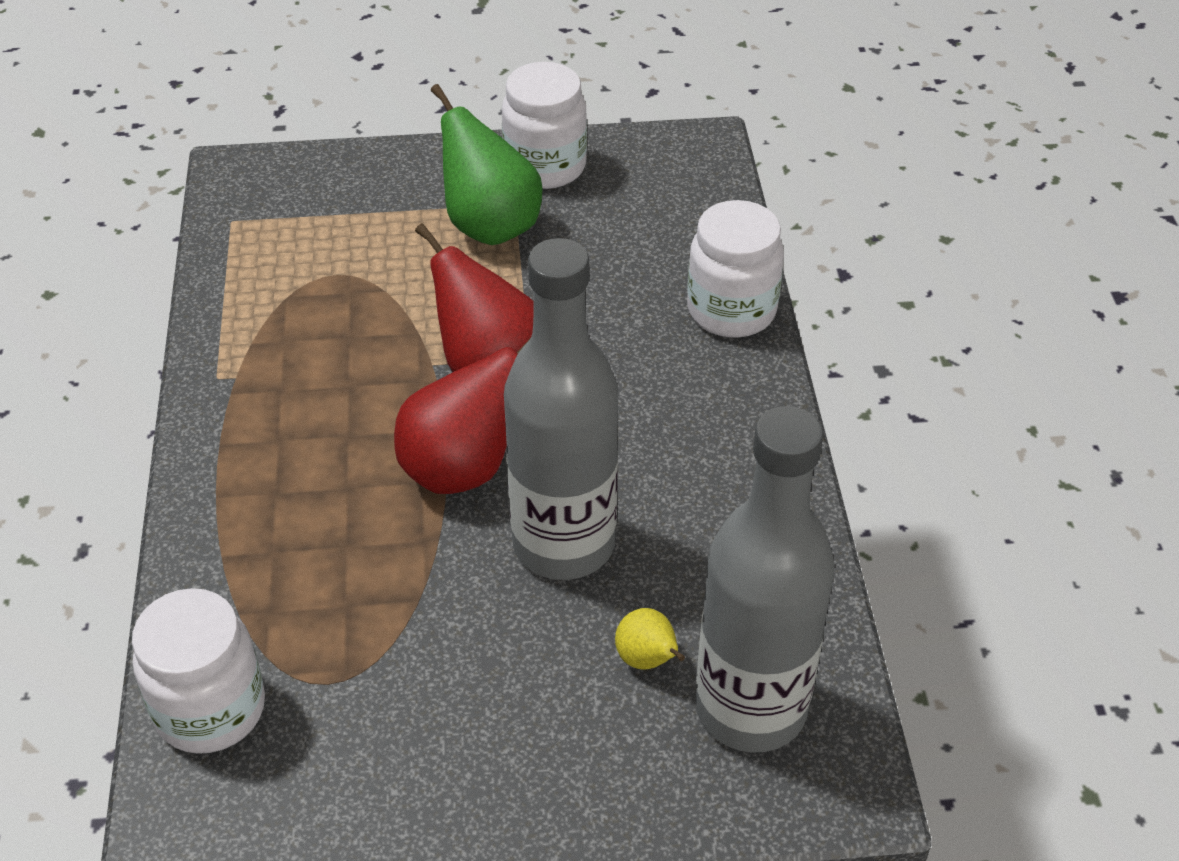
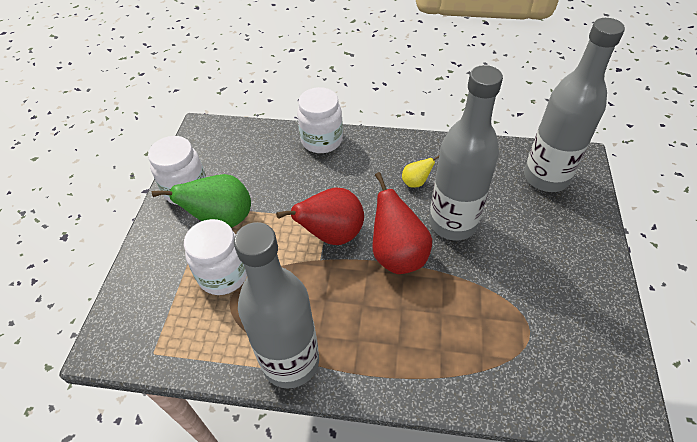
camera: 75 degrees left, 5 degrees up
(210, 709) = (546, 389): white jar -> white jar (223, 274)
(232, 367) = (290, 361): none -> grey bottle
(647, 660) = (520, 205): yellow pear -> yellow pear (416, 182)

